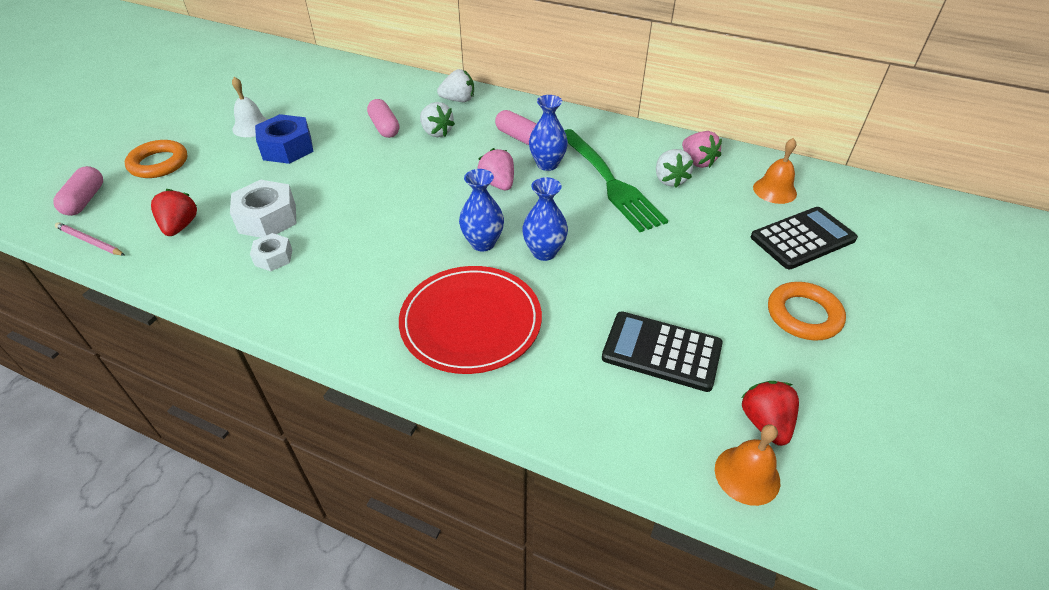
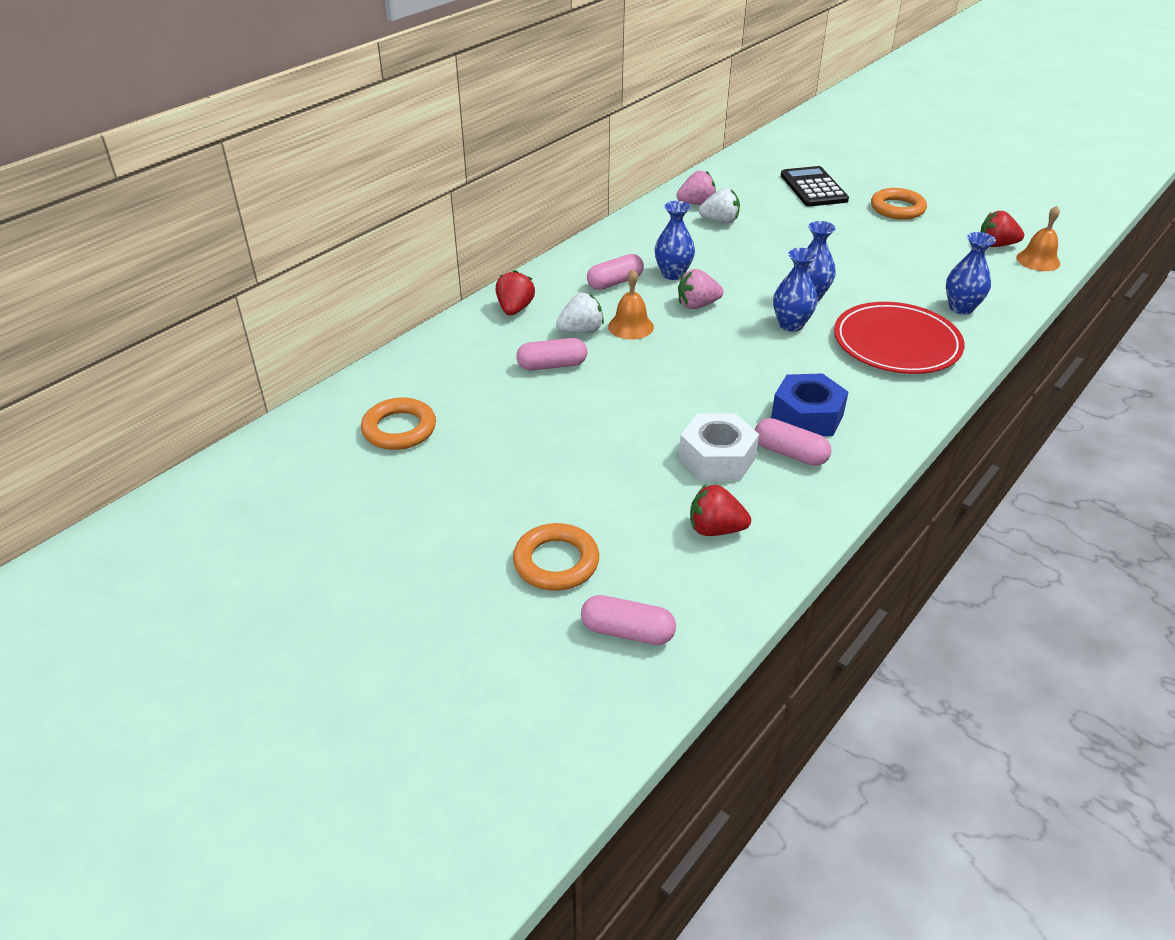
camera: 75 degrees left, 5 degrees down
(90, 241) = (728, 612): pink pencil -> none
(252, 127) = (495, 474): white bell -> none
(273, 257) = (790, 453): white nut -> pink capsule
(287, 148) = (566, 442): blue nut -> blue nut (807, 416)
(300, 86) = (399, 429): none -> orange ring
(458, 100) = (515, 309): white strawberry -> red strawberry
(569, 380) = (961, 308): none -> blue vase
(610, 182) = (713, 248): green fork -> none
(661, 351) = (932, 266): black calculator -> none
(774, 190) = (749, 183): orange bell -> orange bell (630, 326)

